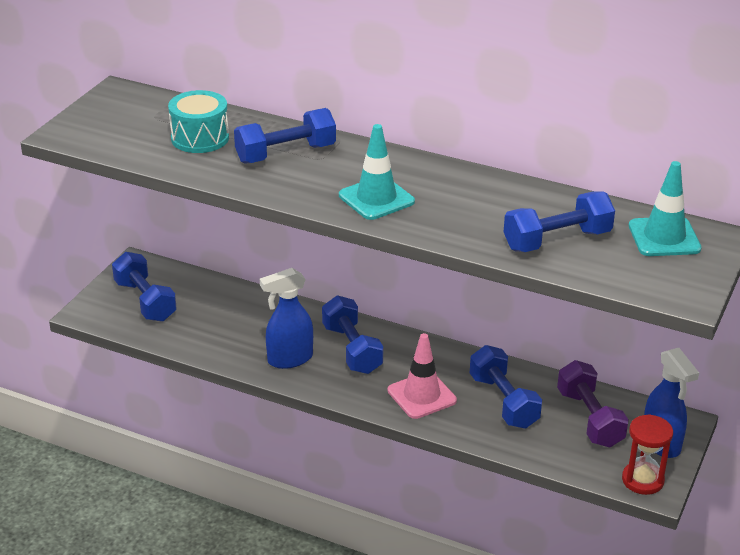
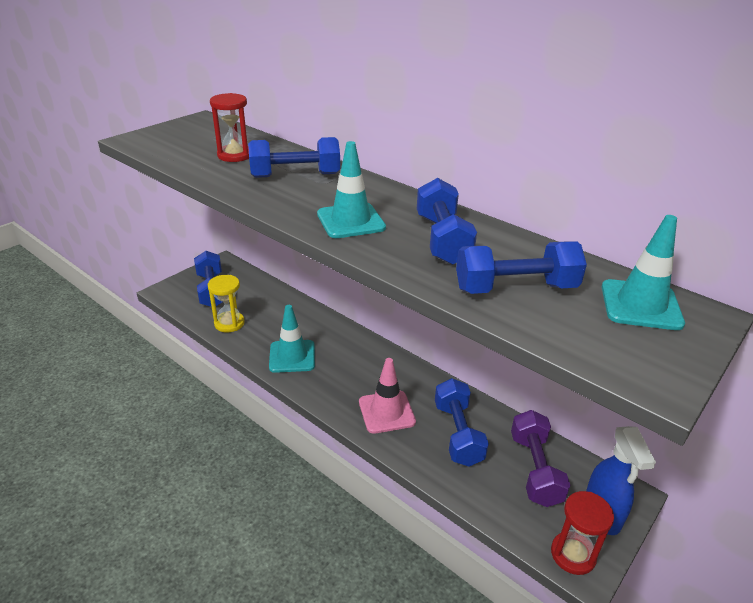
camera: 15 degrees right, 0 degrees up
(193, 336) = (229, 323): none -> yellow hourglass
(200, 138) = (234, 155): turquoise drum -> red hourglass
(289, 359) = (292, 356): blue spray bottle -> turquoise traffic cone
(352, 349) = (346, 358): blue dumbbell -> blue dumbbell (442, 239)

